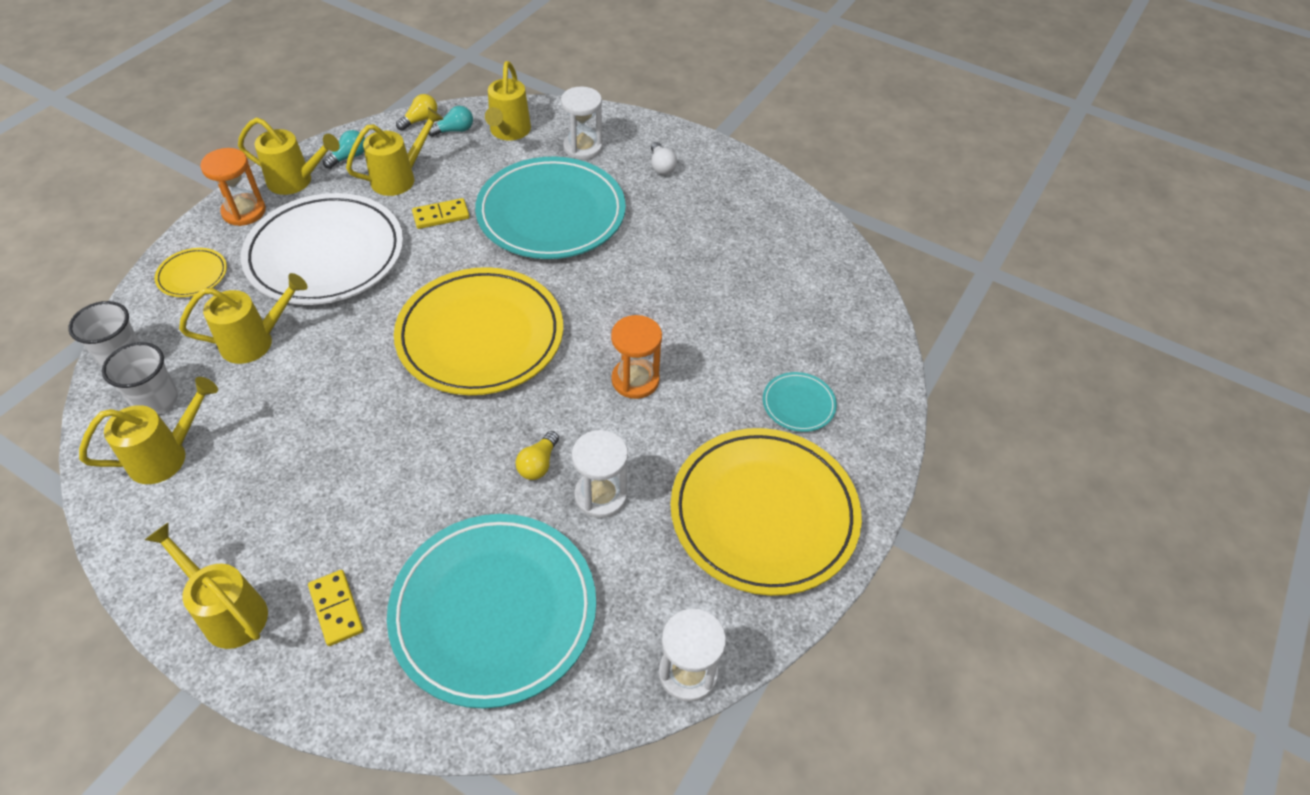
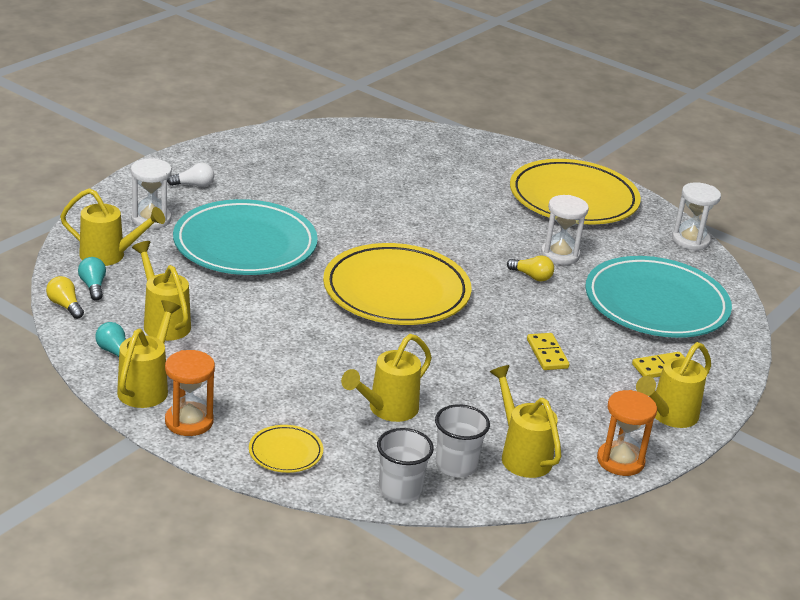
camera: 85 degrees left, 20 degrees down
(255, 341) = (387, 410): yellow watering can -> yellow watering can turned 120 degrees counterclockwise
(325, 254) = (272, 369): white plate -> none
(441, 216) = (231, 302): yellow domino -> yellow domino (547, 354)
(635, 380) = (452, 229): orange hourglass -> orange hourglass (620, 461)
(798, 404) = (480, 171): turquoise plate -> none

